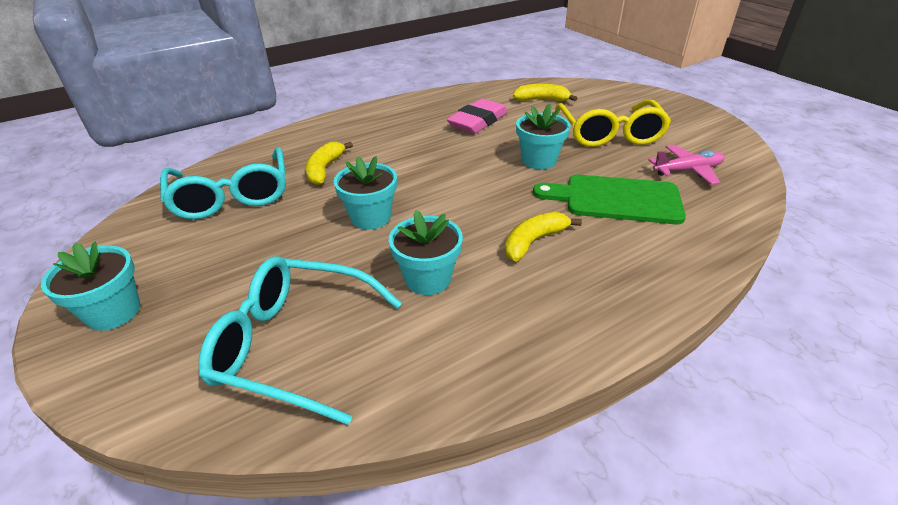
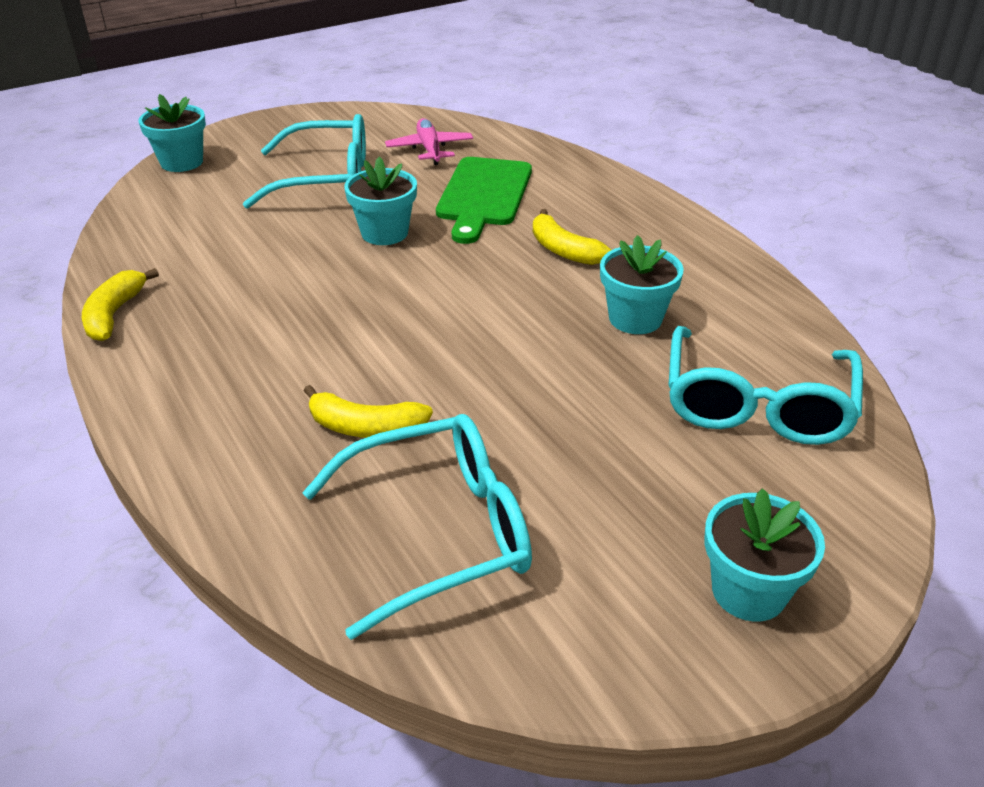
camera: 90 degrees left, 0 degrees up
(371, 217) = (513, 367): turquoise flower pot -> turquoise flower pot (182, 162)
(478, 121) = (243, 274): pink eraser -> none
(541, 100) = (191, 216): yellow banana -> yellow banana (114, 314)
(609, 133) = (326, 179): yellow glasses -> turquoise glasses

